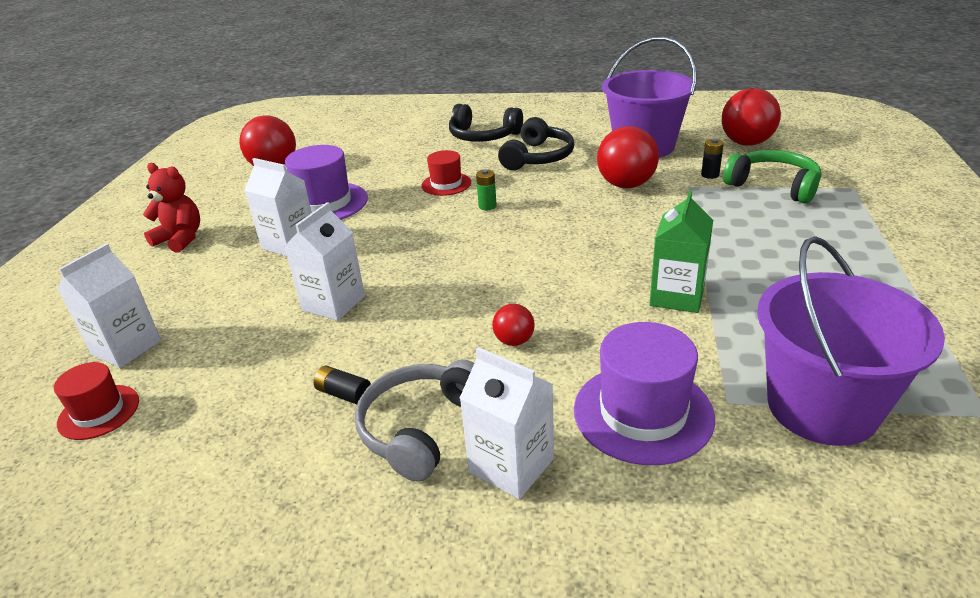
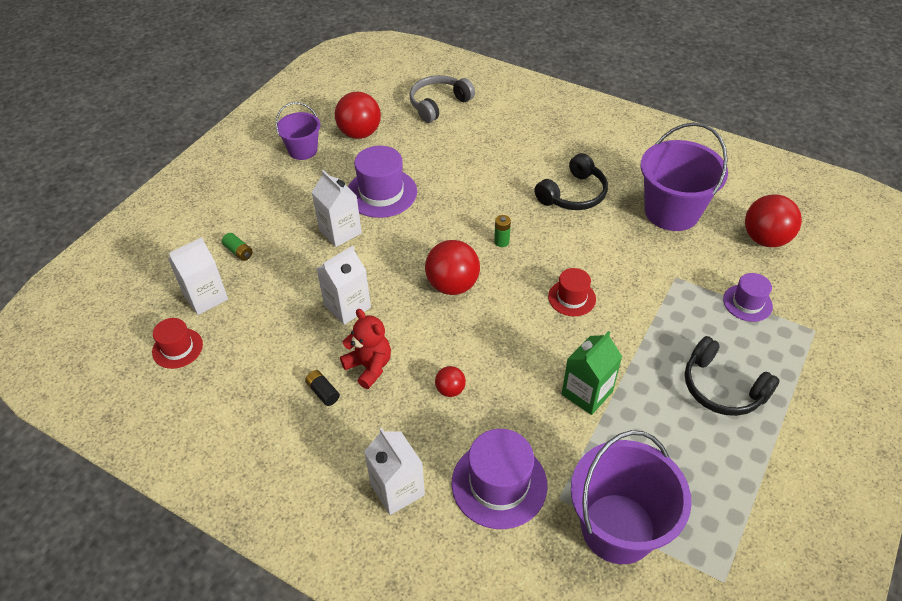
camera: 20 degrees right, 15 degrees up
(160, 293) = (239, 252): none -> green battery
(180, 239) = (267, 197): red teddy bear -> red teddy bear (369, 366)
(210, 194) = (303, 150): none -> purple bucket
(421, 428) = (358, 439): grey headphones -> grey headphones (438, 104)
(446, 184) = (483, 202): red hat -> red hat (572, 298)
(483, 136) = (543, 149): black headphones -> black headphones (722, 388)
(626, 185) = (625, 256): red ball -> red ball (452, 285)
(710, 175) = (703, 269): black battery -> none
(773, 186) = (747, 303): green headphones -> purple hat

